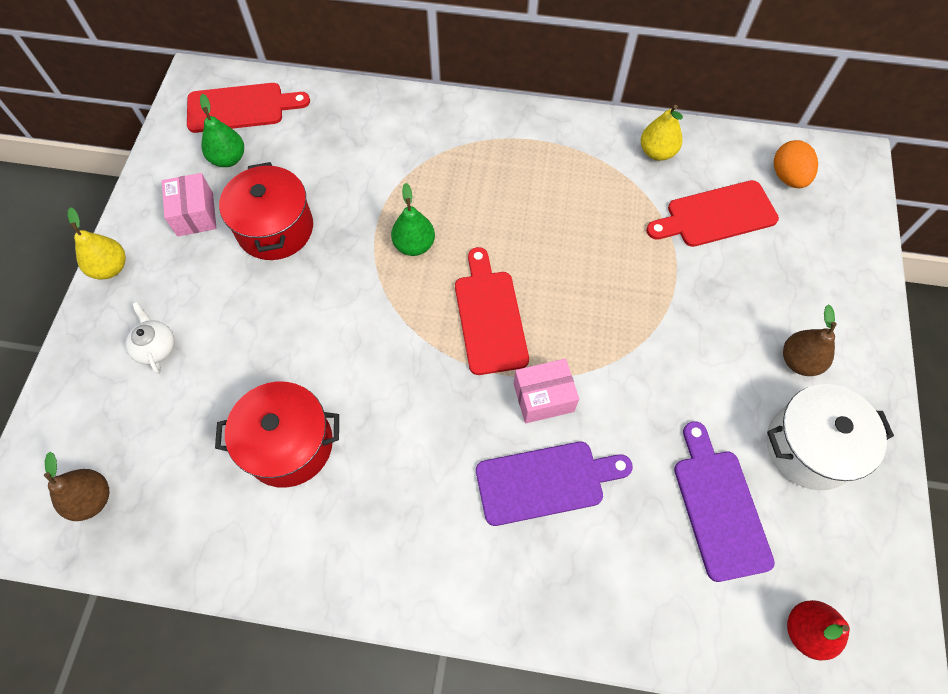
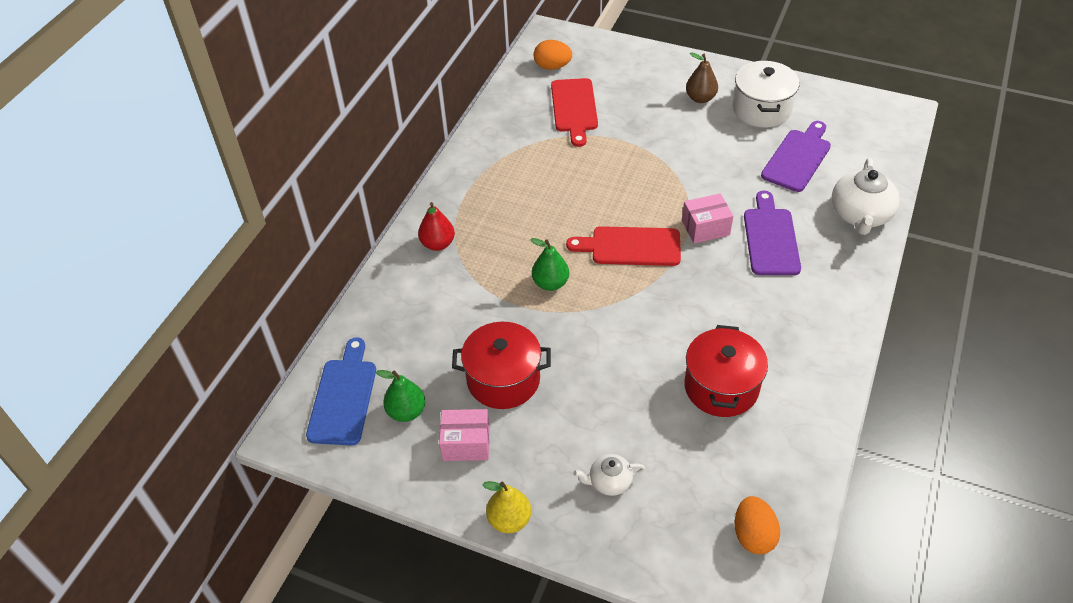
camera: 75 degrees left, 15 degrees down
(92, 499) = (753, 535): brown pear -> orange egg
(241, 108) = (343, 397): red cutting board -> blue cutting board
(543, 397) = (705, 228): pink box -> pink box turned 75 degrees clockwise
(626, 607) = (860, 215): none -> white teapot
(657, 152) = (506, 125): yellow pear -> none
(719, 507) = (797, 158): purple cutting board -> purple cutting board turned 120 degrees clockwise
(806, 631) = (877, 140): red pear -> red pear (438, 244)

